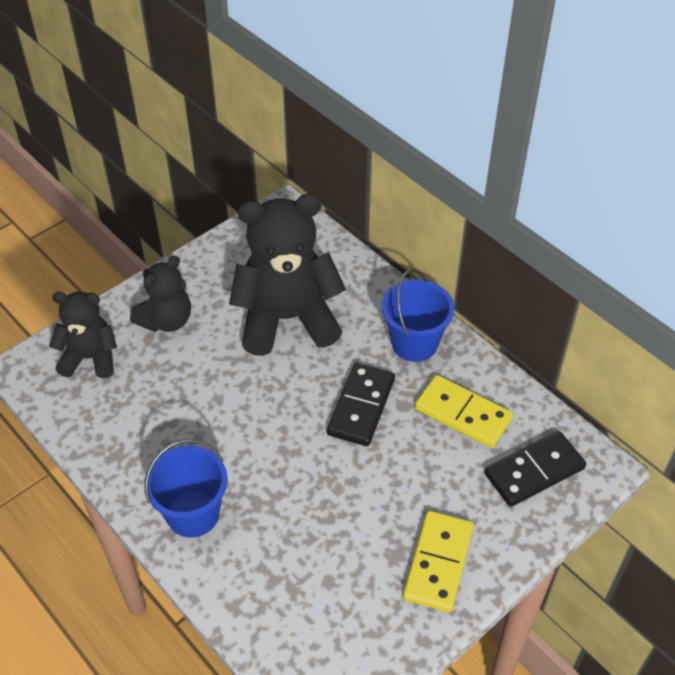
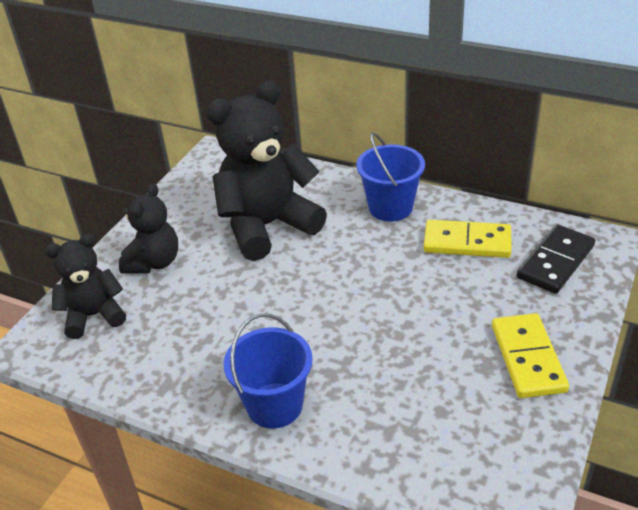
camera: 20 degrees left, 10 degrees down
(361, 407) = (377, 266): black domino -> none

